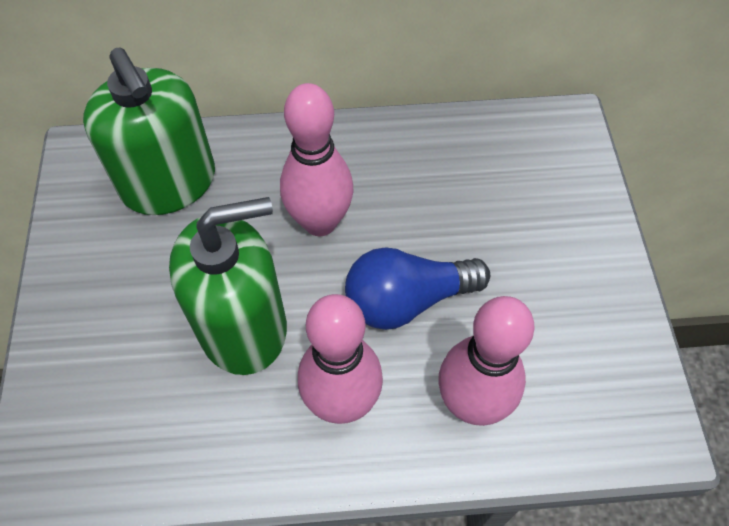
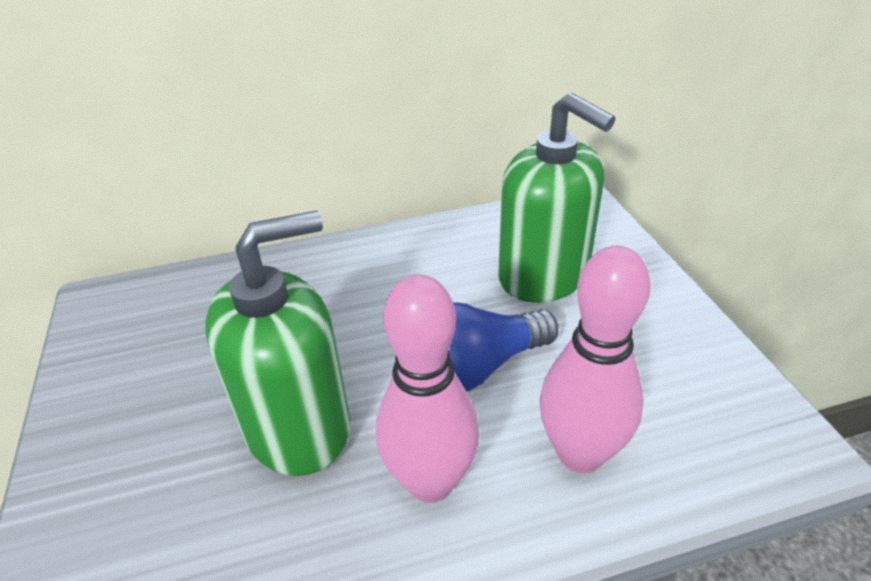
camera: 10 degrees left, 20 degrees down
(169, 183) = (197, 309): green soap dispenser -> green soap dispenser (543, 275)
(320, 222) = (365, 316): pink bowling pin -> none

